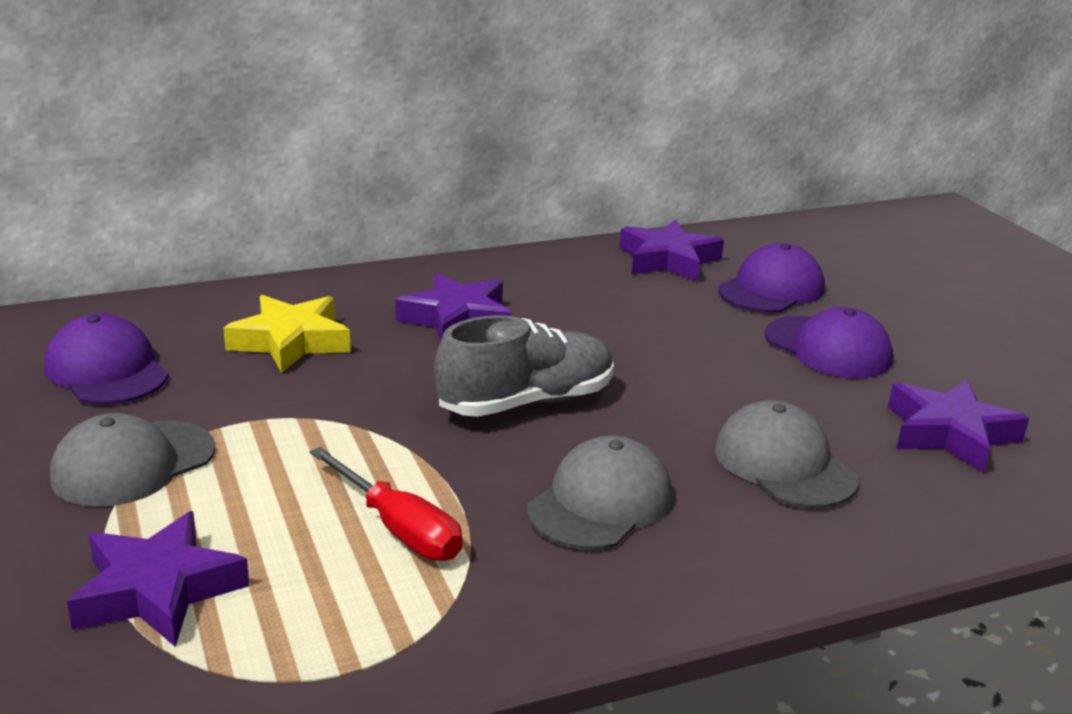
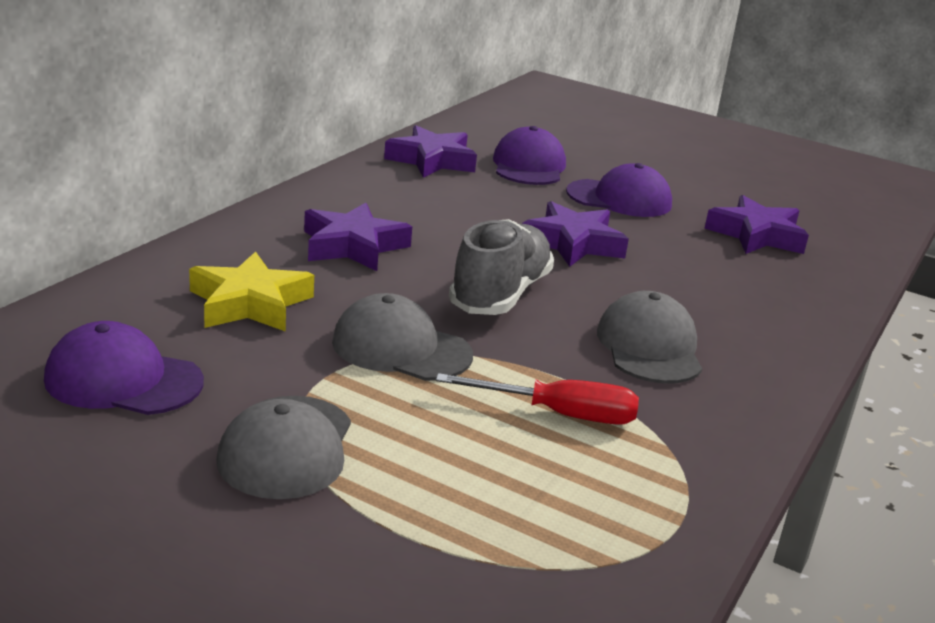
camera: 40 degrees left, 0 degrees up
(157, 590) = (472, 531): purple star -> purple star (573, 243)
(784, 464) = (706, 284): grey cap -> grey cap (401, 348)

